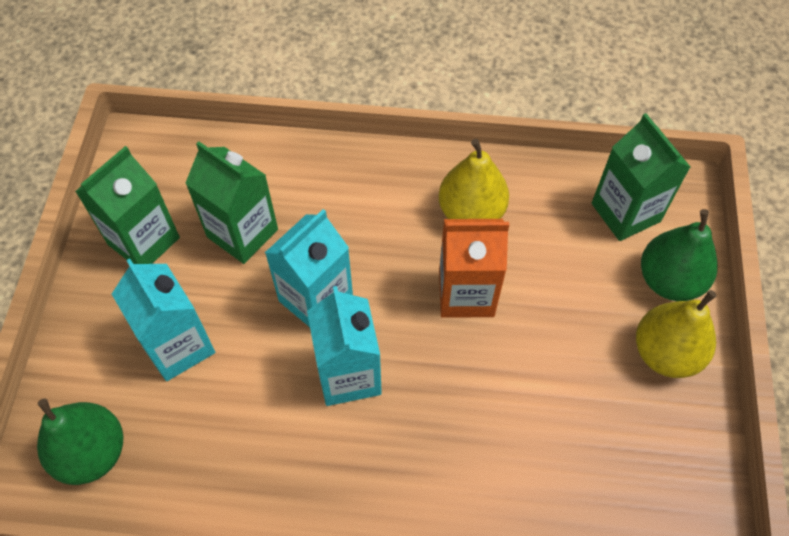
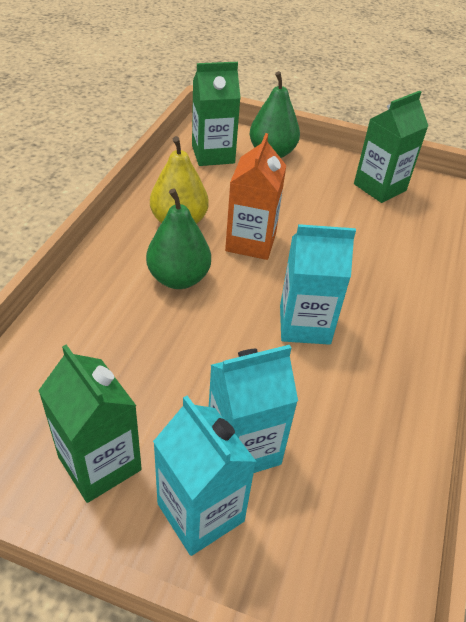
camera: 80 degrees left, 15 degrees down
(92, 453) = (350, 549): green pear -> green pear (178, 278)
(242, 233) = (130, 372): green carton -> green carton (380, 187)
(316, 299) = (225, 331): turquoise carton -> turquoise carton (200, 512)
(665, 353) = (323, 169): yellow pear -> none

